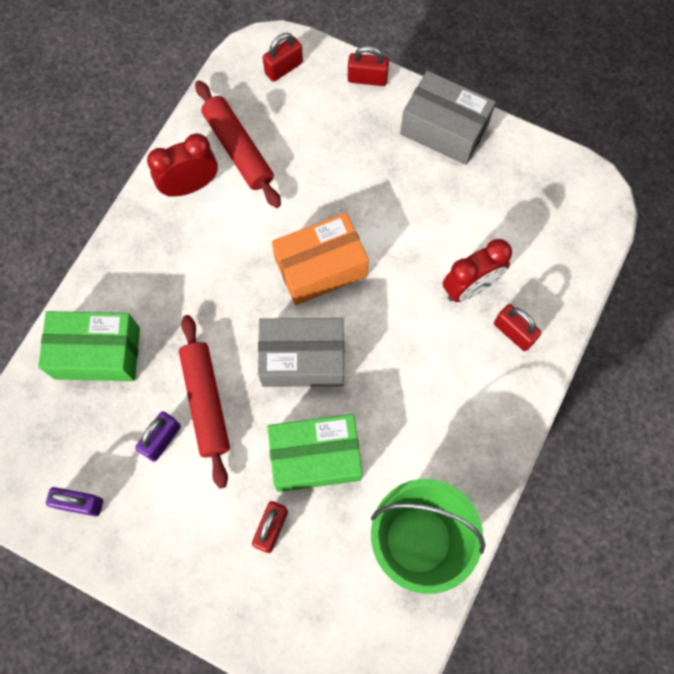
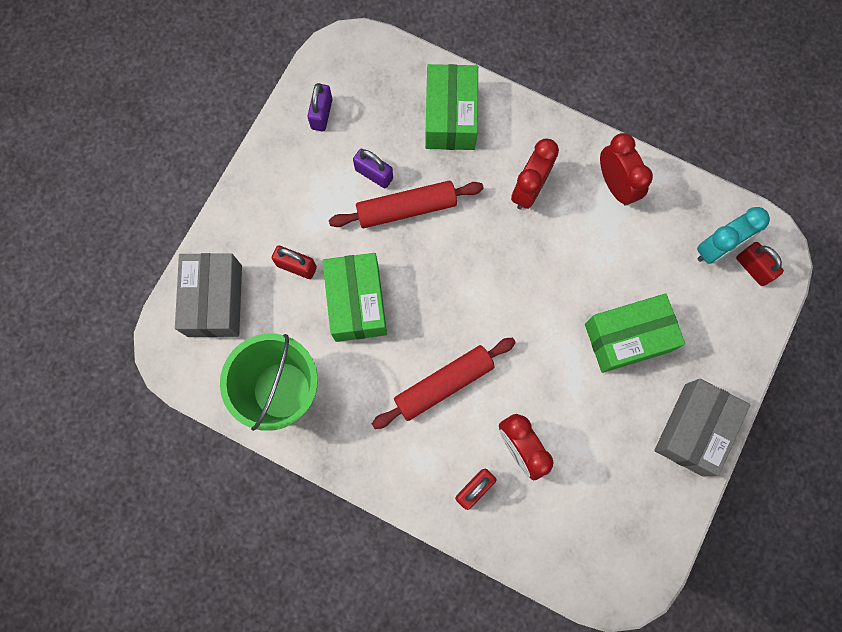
camera: 90 degrees right, 5 degrees up
(190, 271) = (529, 189): none -> red clock
(238, 149) = (657, 227): red rolling pin -> red rolling pin (443, 384)
(262, 98) = (716, 248): none -> turquoise clock
(302, 359) = (446, 290): grey box -> grey box (215, 300)
(320, 267) = (536, 306): orange box -> none
(354, 182) = (627, 337): none -> green box
(367, 78) = (748, 352): red padlock -> none

